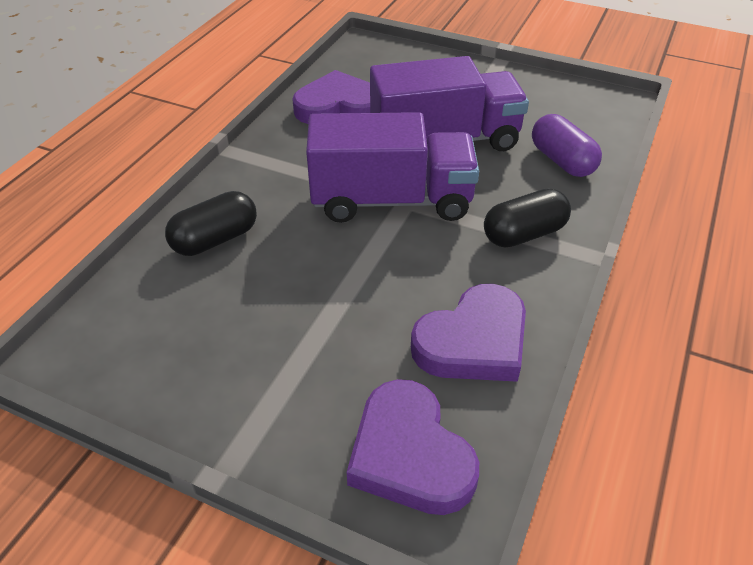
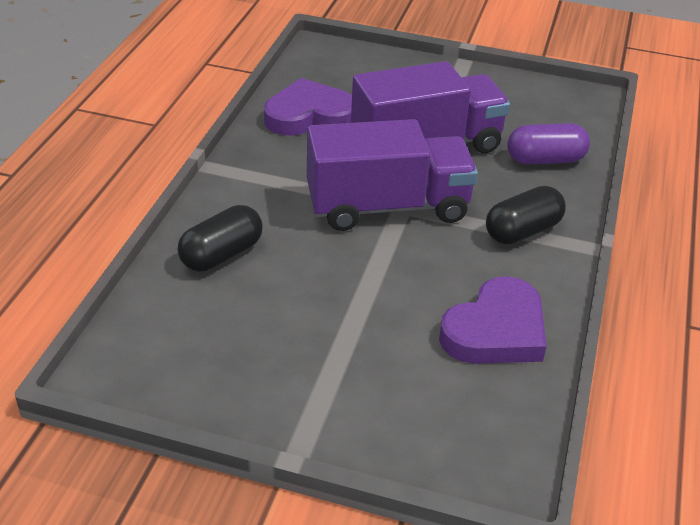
camera: 10 degrees left, 5 degrees down
(409, 454) = (460, 429): purple heart -> none
(562, 161) = (545, 160): purple capsule -> purple capsule turned 60 degrees counterclockwise

